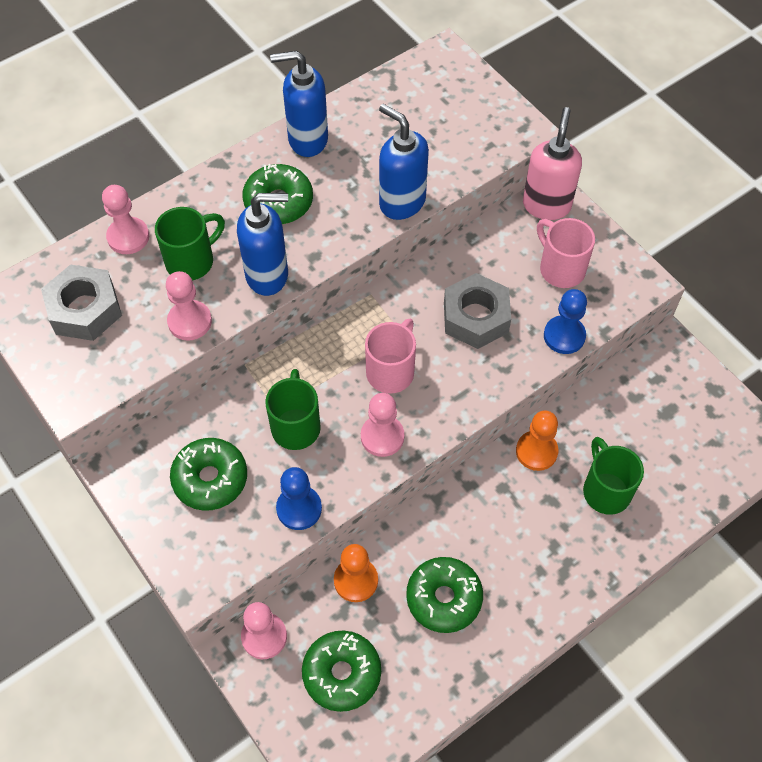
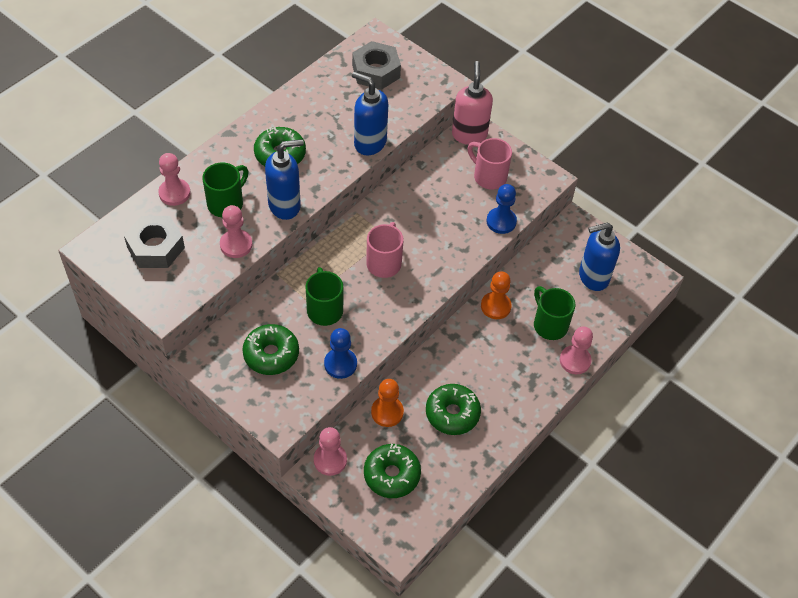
camera: 15 degrees left, 5 degrees down
(307, 139) = (290, 108): blue soap dispenser -> blue soap dispenser (593, 277)
(382, 436) = (388, 307): pink pawn -> pink pawn (575, 360)
(475, 317) = (436, 218): grey nut -> grey nut (376, 71)

